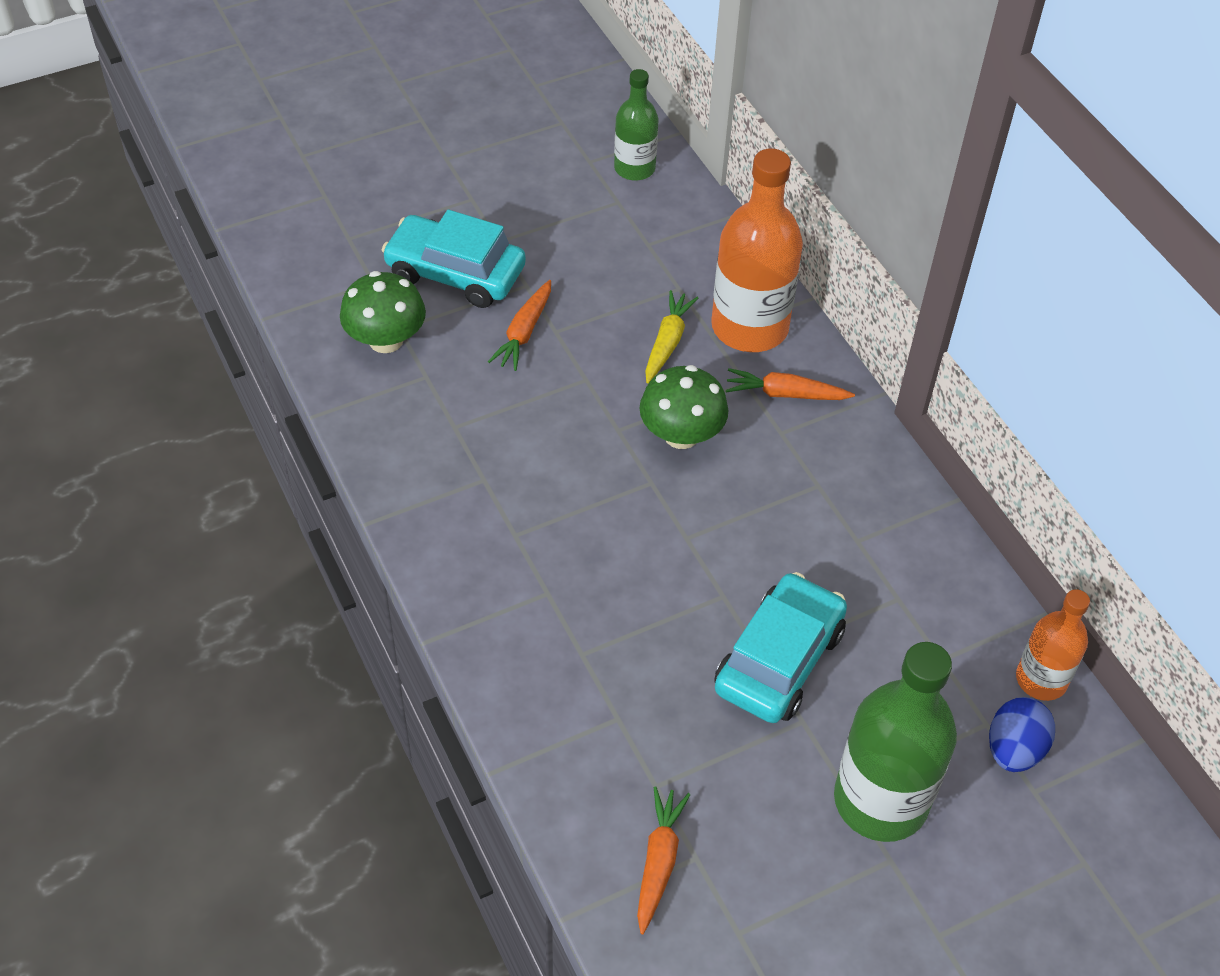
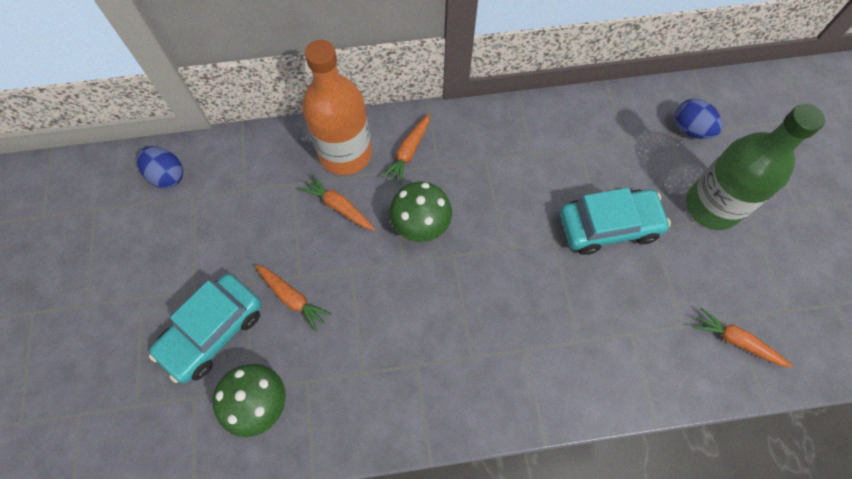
camera: 70 degrees left, 15 degrees up
(634, 168) = (167, 175): green bottle -> blue egg
(667, 342) = (339, 207): yellow carrot -> orange carrot
(779, 660) = (608, 226): turquoise car -> turquoise car turned 120 degrees clockwise
(1041, 679) = (648, 99): orange bottle -> none

